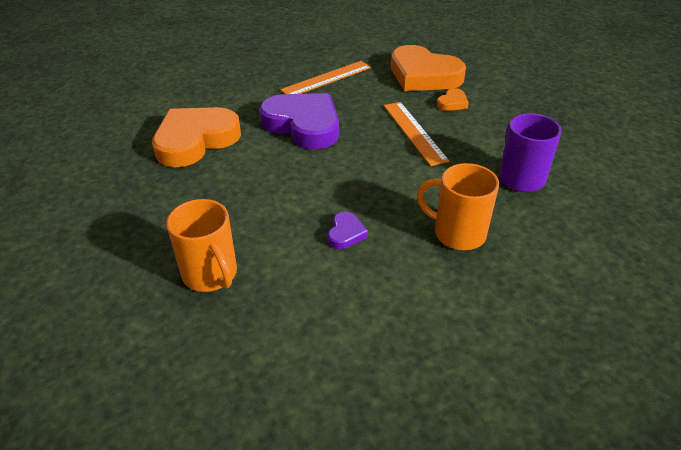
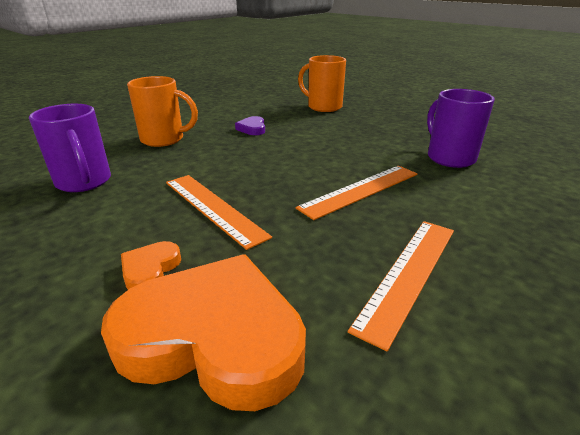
camera: 160 degrees right, 10 degrees down
(195, 140) = (449, 158): orange heart -> purple mug
(303, 125) = (360, 190): purple heart -> orange ruler

